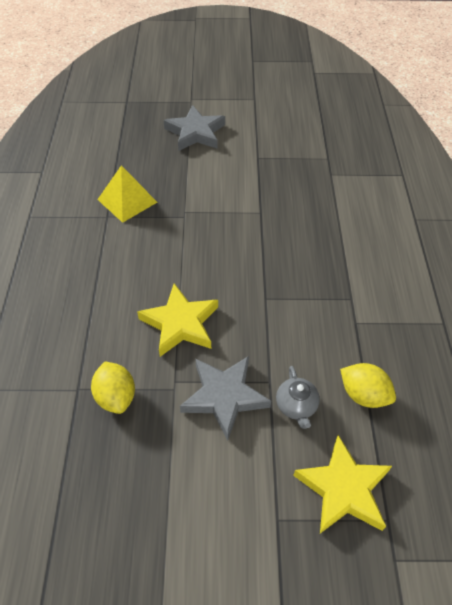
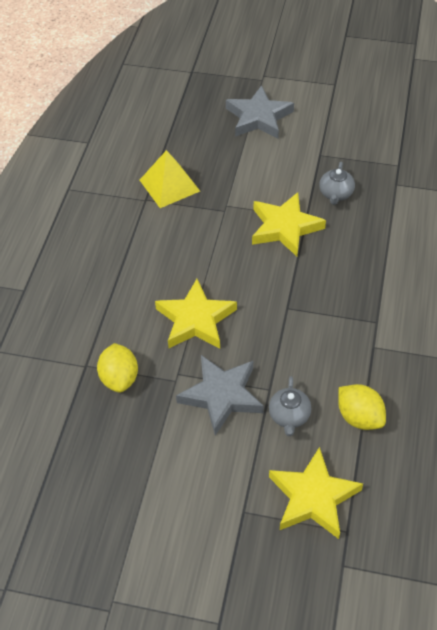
camera: 15 degrees right, 0 degrees up
(243, 224) = (285, 227): none -> yellow star
(281, 189) = (336, 194): none -> grey teapot

